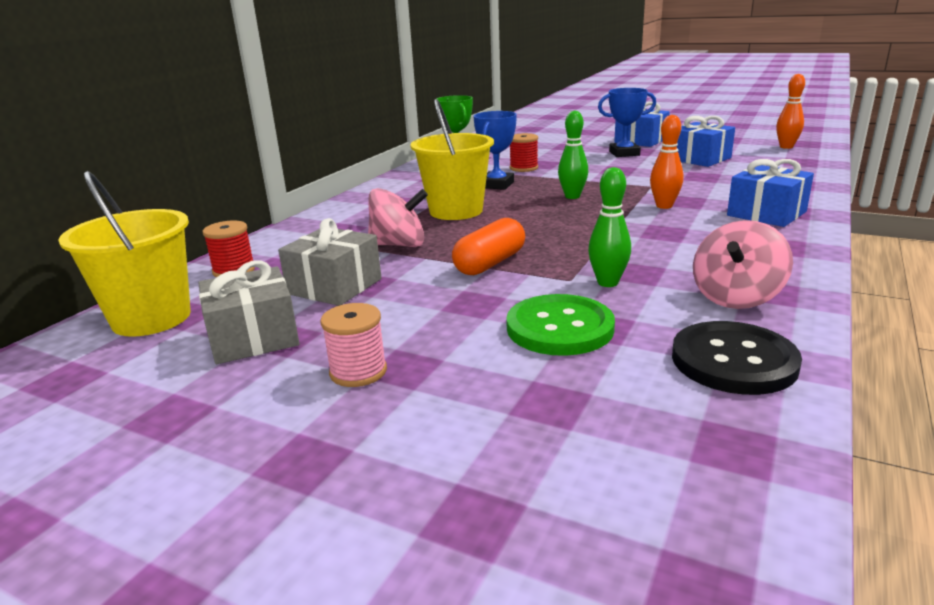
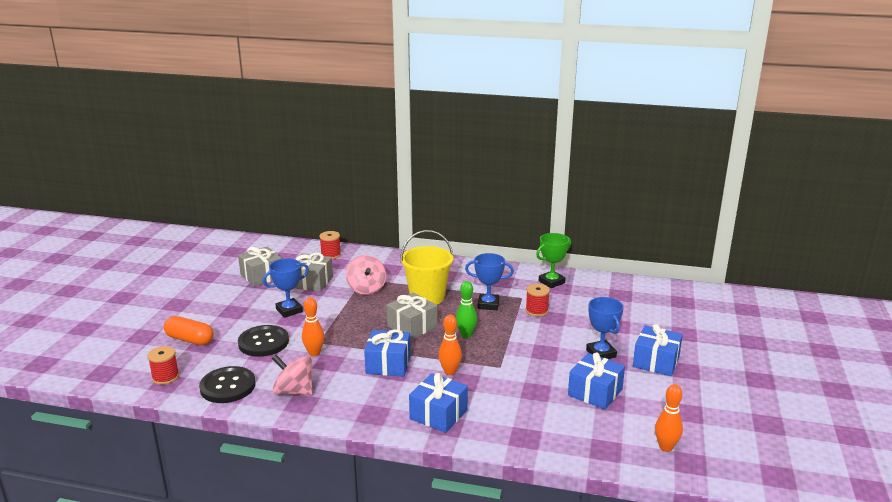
camera: 75 degrees right, 0 degrees up
(151, 318) = (280, 251): yellow bucket -> none
(358, 372) = (231, 302): pink spool -> none
(438, 305) = (289, 310): none -> blue trophy
(490, 263) = (340, 318): orange capsule -> orange capsule (190, 340)
(539, 220) = (412, 326): none -> grey gift
(559, 328) = (263, 342): green button -> black button
(608, 283) = (314, 353): green bowling pin -> orange bowling pin
(645, 235) = (388, 364): none -> blue gift
(708, 450) = (165, 377): none -> red spool

